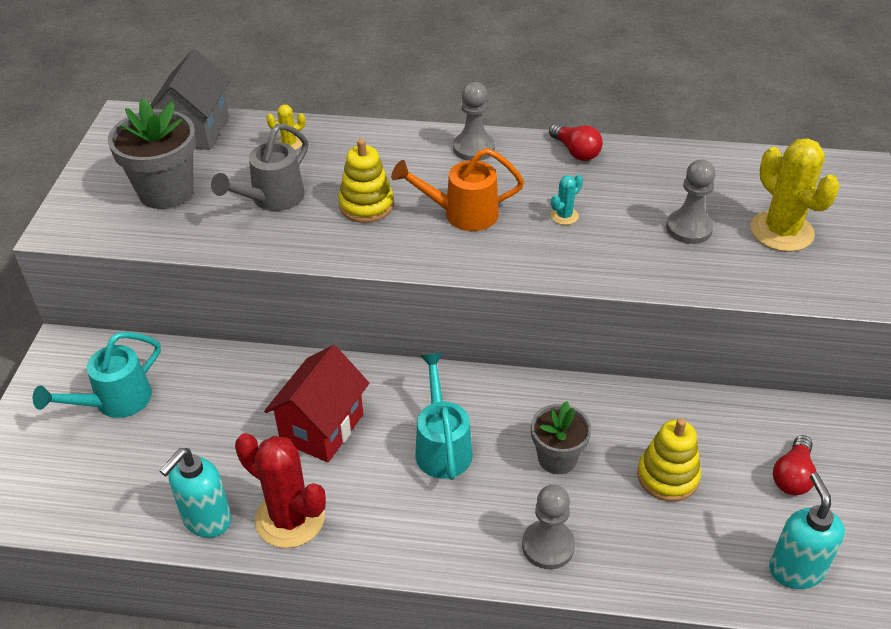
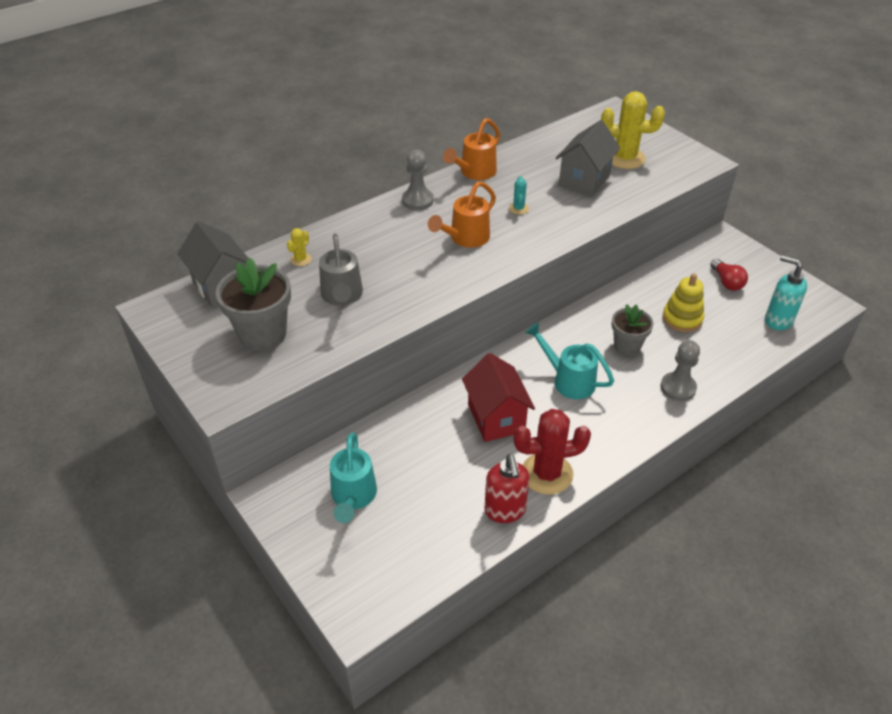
camera: 45 degrees left, 0 degrees up
(206, 520) = (505, 511): turquoise soap dispenser -> red soap dispenser
(366, 205) = (405, 265): yellow stacking toy -> none
(575, 151) = (475, 172): red light bulb -> orange watering can
(689, 228) = (584, 180): grey pawn -> grey house

